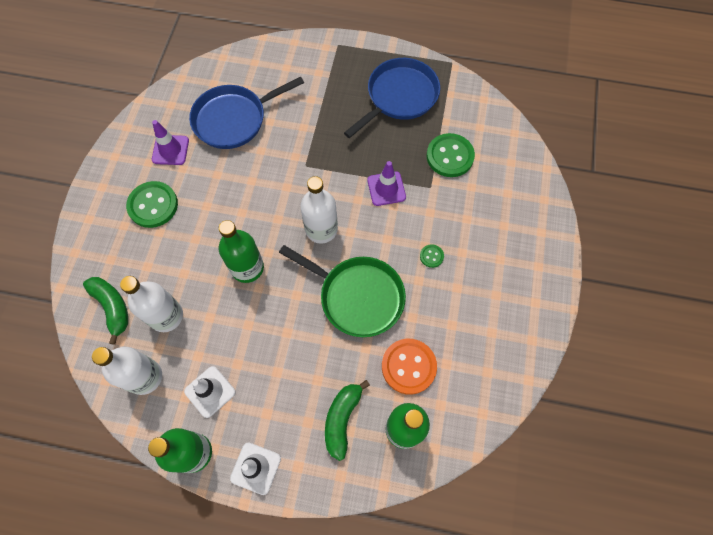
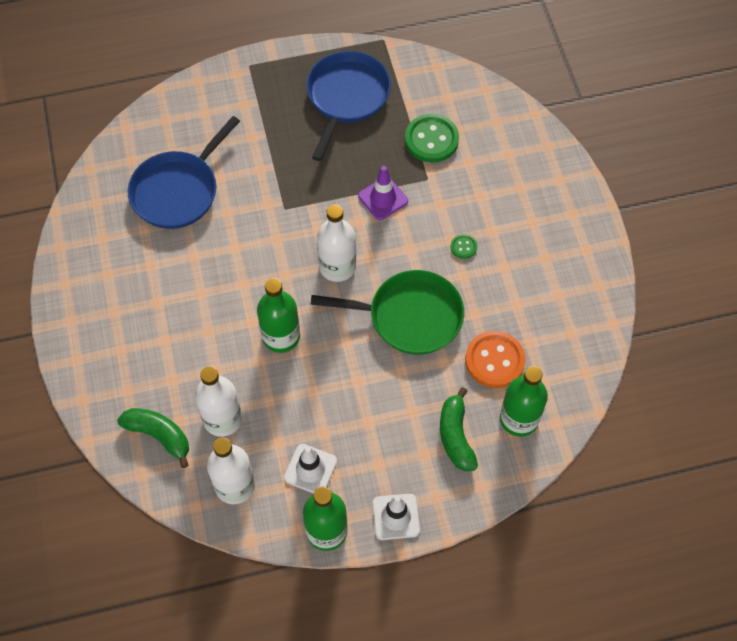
camera: 25 degrees left, 5 degrees down
(153, 205) = (141, 316): green button -> none
(170, 150) = (125, 251): purple traffic cone -> none

